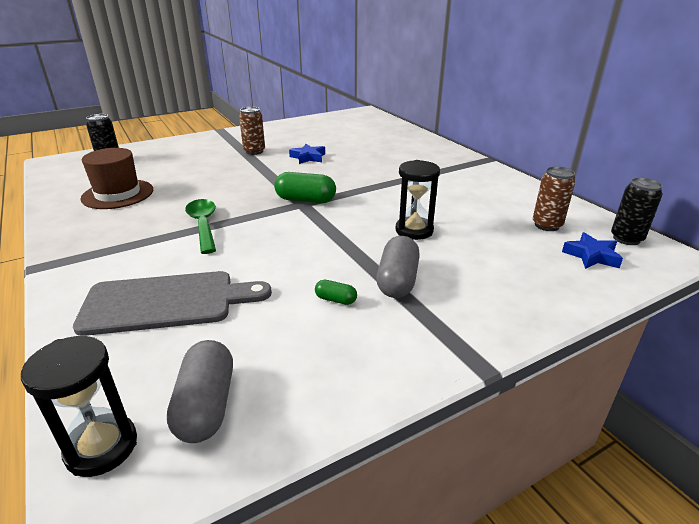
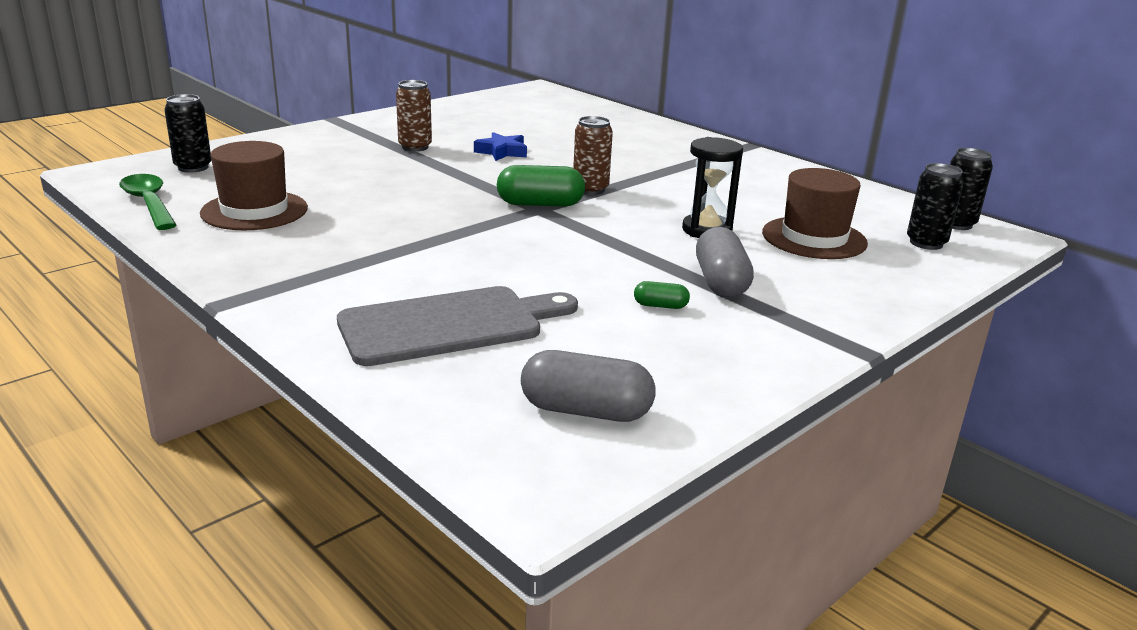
camera: 15 degrees left, 5 degrees down
(101, 447) = (497, 455): black hourglass -> none
(203, 225) = (421, 240): green spoon -> green spoon (149, 203)
(206, 405) = (586, 411): grey capsule -> grey capsule turned 60 degrees counterclockwise
(496, 244) = (814, 238): none -> brown hat
(547, 225) = (861, 216): brown can -> brown can (590, 189)
(591, 256) = (926, 243): blue star -> black can

